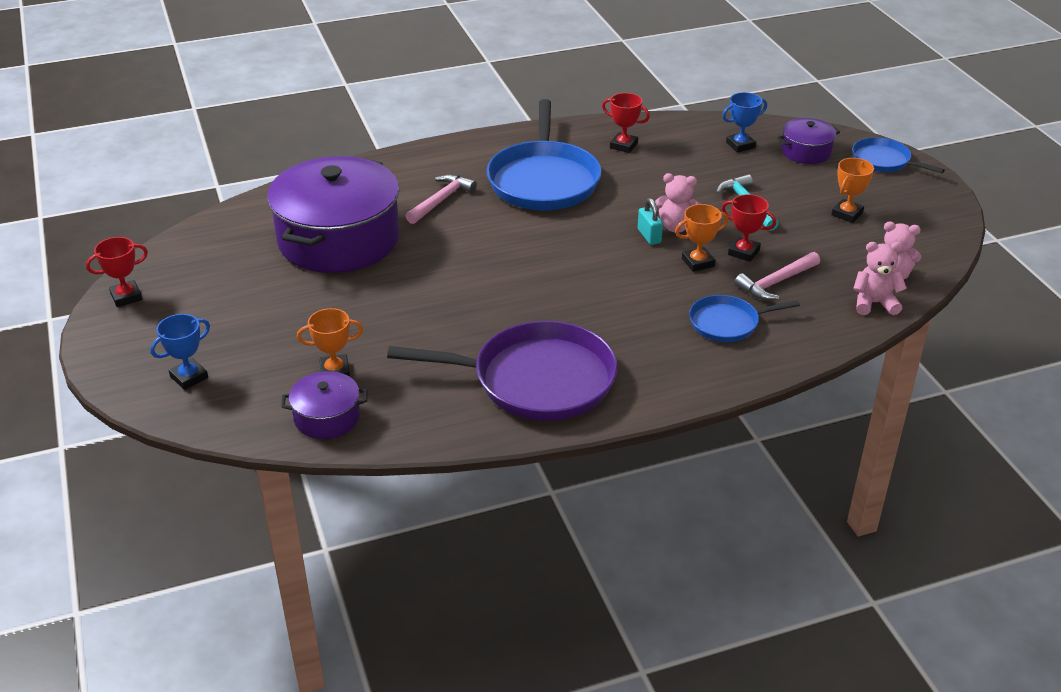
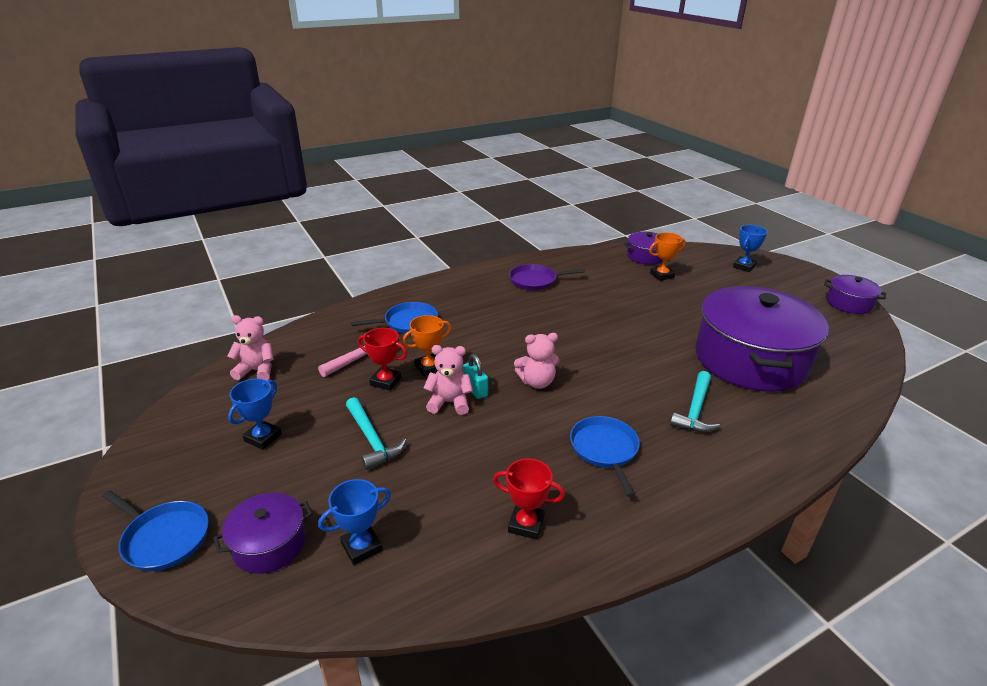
camera: 170 degrees right, 5 degrees down
(126, 297) = (849, 303): red trophy -> purple pot
(441, 200) = (695, 410): pink hammer -> turquoise hammer
(536, 380) = (535, 281): purple pan -> purple pan, size x0.52
(543, 180) = (604, 450): blue pan -> blue pan, size x0.52
(847, 214) = (263, 438): orange trophy -> blue trophy
(874, 303) = (285, 346): pink teddy bear -> pink teddy bear (537, 382)

